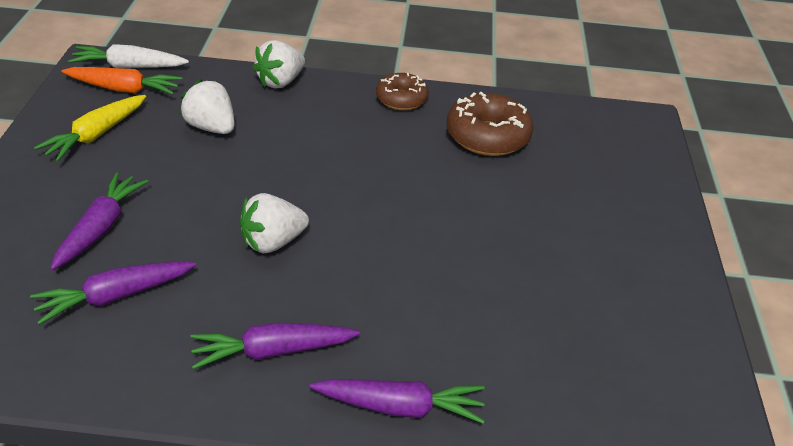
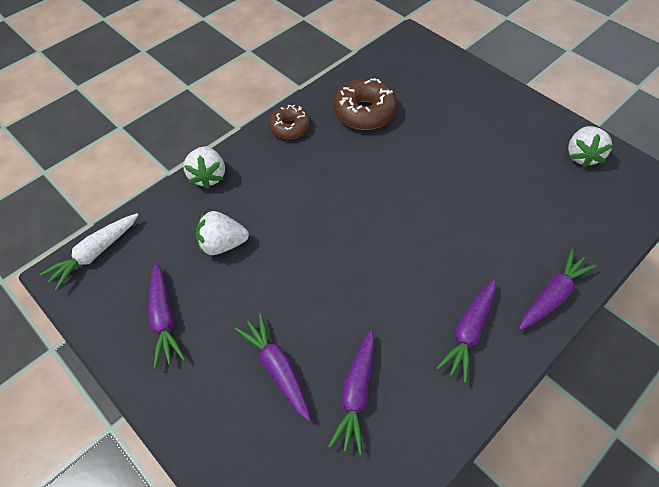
camera: 45 degrees left, 15 degrees up
(96, 135) = (164, 318): yellow carrot -> purple carrot
(123, 89) = (122, 272): orange carrot -> none
(272, 242) = (372, 277): white strawberry -> white strawberry (582, 156)

